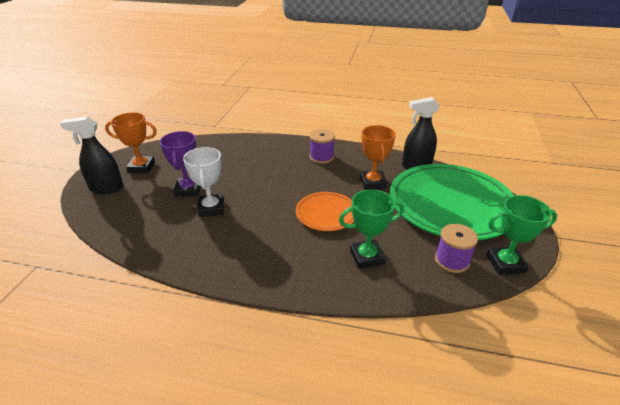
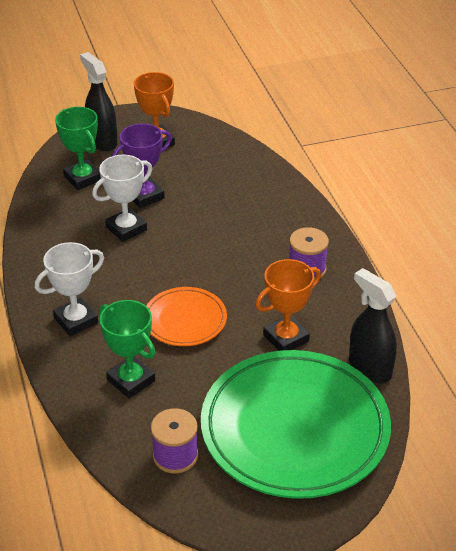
camera: 60 degrees right, 5 degrees up
(283, 264) = (76, 320): none -> white trophy
(505, 263) = (204, 508): green trophy -> green trophy (83, 178)

